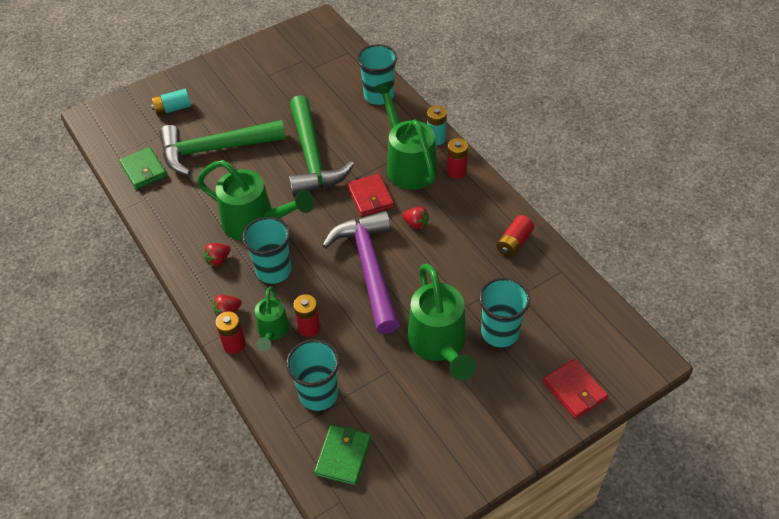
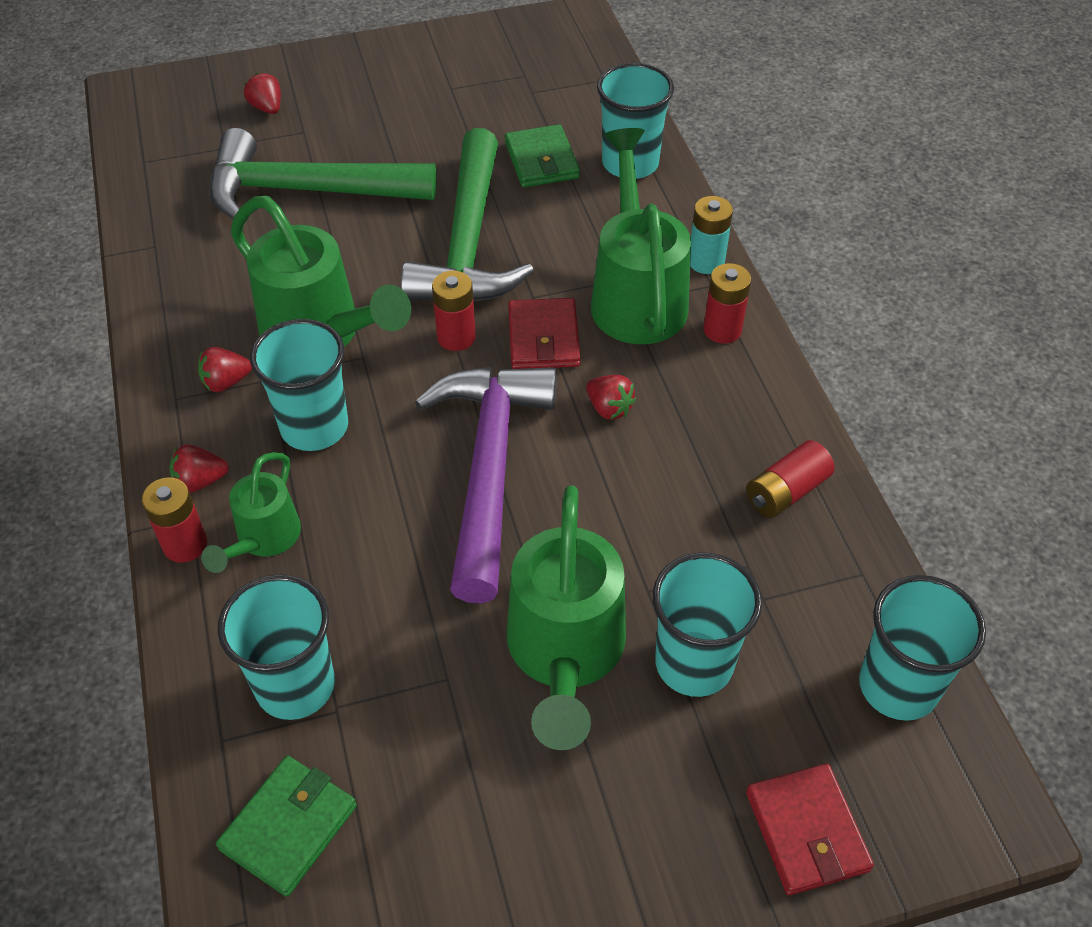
camera: 15 degrees right, 0 degrees up
(144, 170) = (173, 197): green wallet -> green wallet (542, 160)
(173, 108) = (267, 108): turquoise battery -> red strawberry
(309, 327) = (332, 550): red battery -> red battery (456, 337)
(593, 317) = (898, 686): none -> turquoise cup

